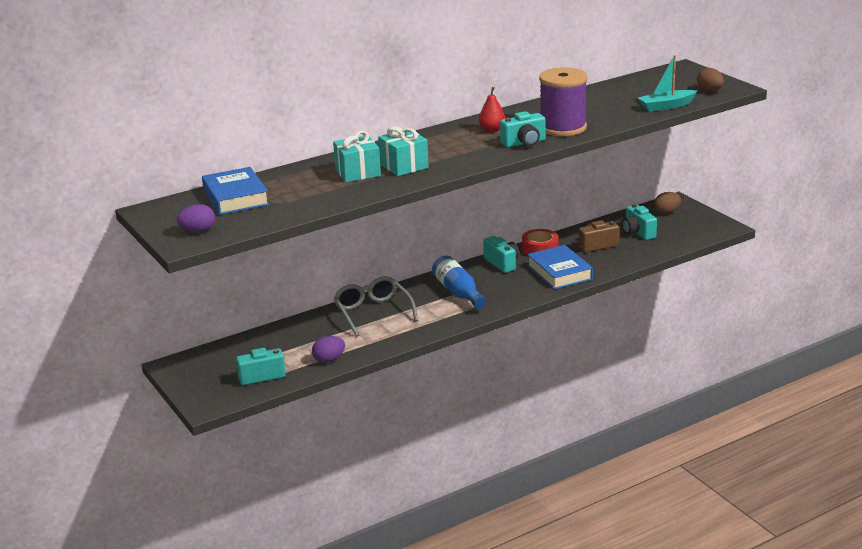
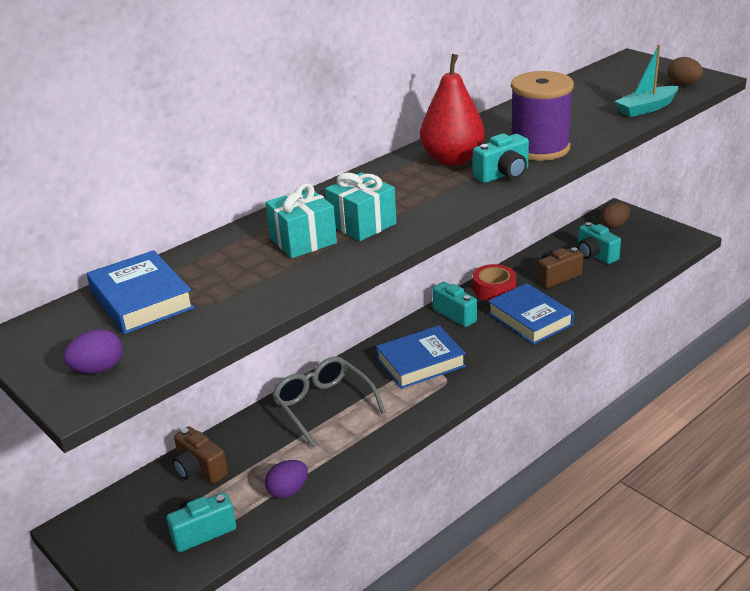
camera: 10 degrees left, 5 degrees up
(269, 341) = (199, 469): none -> brown camera
(458, 293) = (420, 362): blue bottle -> blue book
(492, 130) = (452, 159): red pear -> red pear, size x1.87

